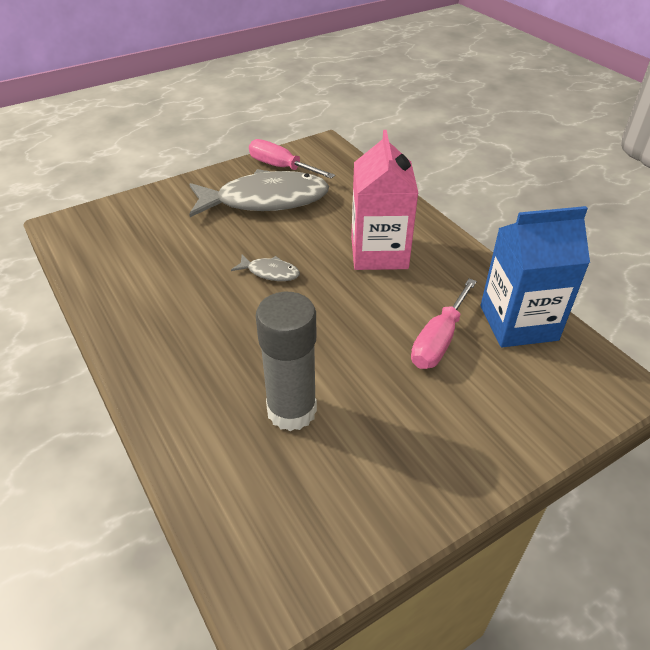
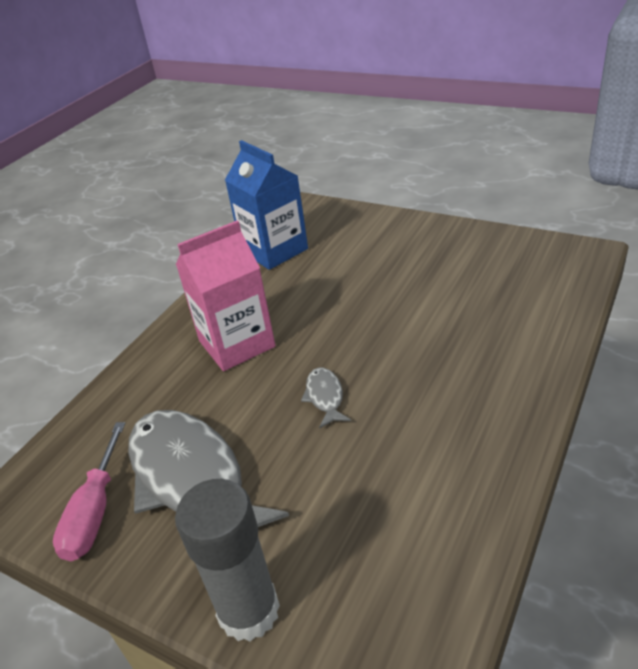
camera: 115 degrees left, 5 degrees down
(291, 410) = (463, 303): grey glue stick -> grey glue stick (249, 611)
(438, 340) = (325, 273): pink screwdriver -> none

